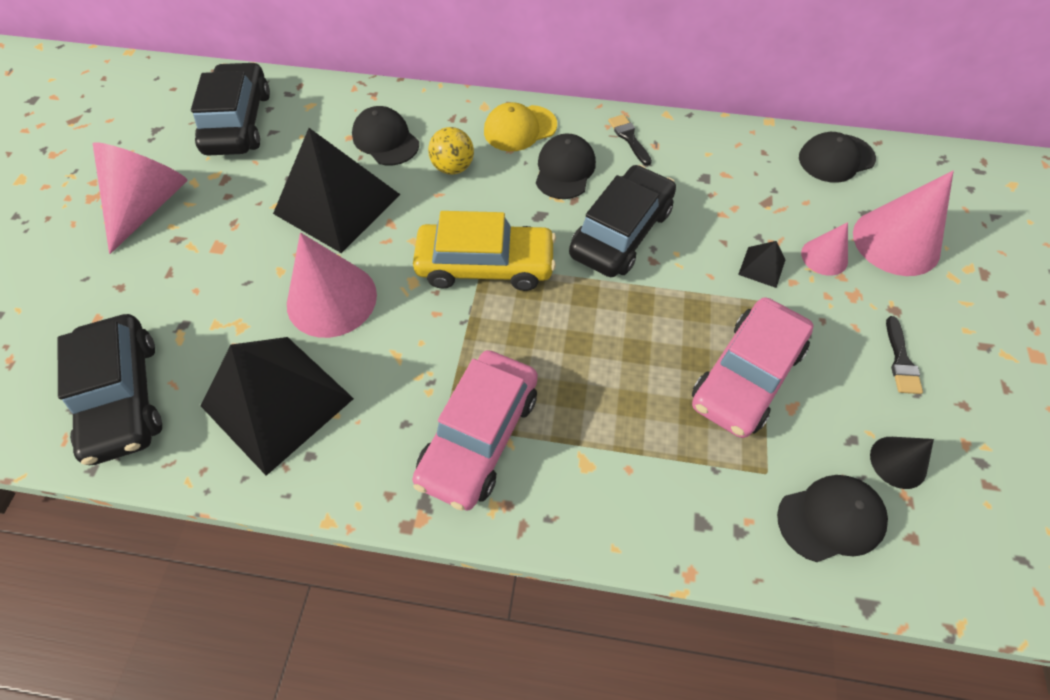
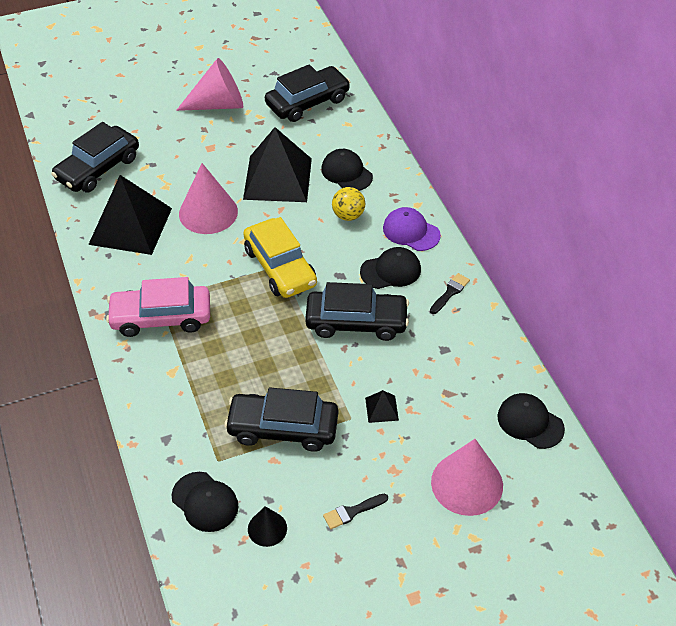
camera: 60 degrees right, 10 degrees down
(385, 140) = (346, 173): black cap -> black cap turned 60 degrees counterclockwise
(520, 128) = (411, 231): yellow cap -> purple cap
(746, 375) = (283, 428): pink car -> black car
(824, 257) = (418, 442): pink cone -> none

